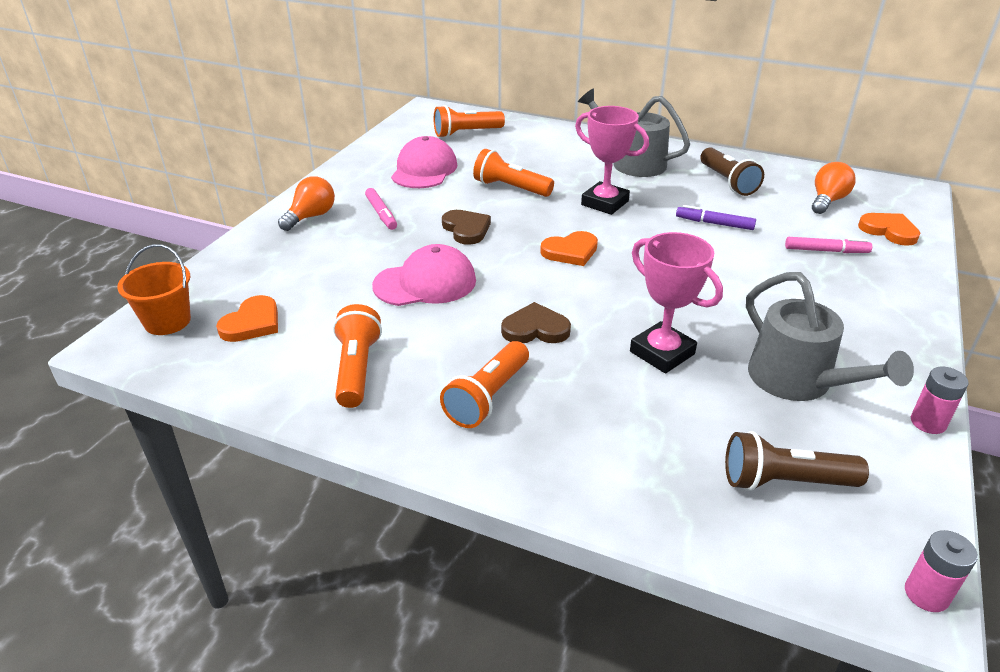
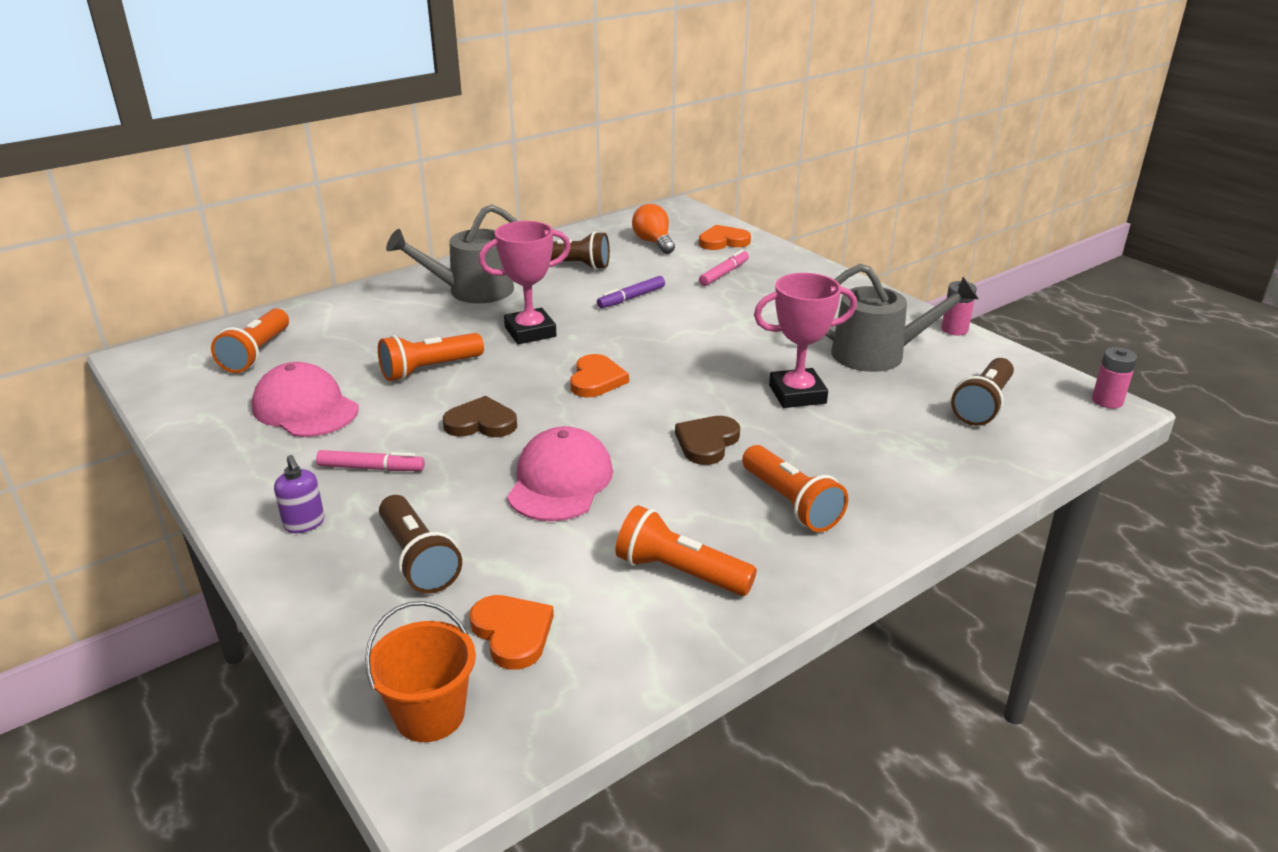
camera: 60 degrees left, 5 degrees down
(302, 264) = (418, 559): none -> brown flashlight
(311, 216) = (304, 524): orange light bulb -> purple soap dispenser

